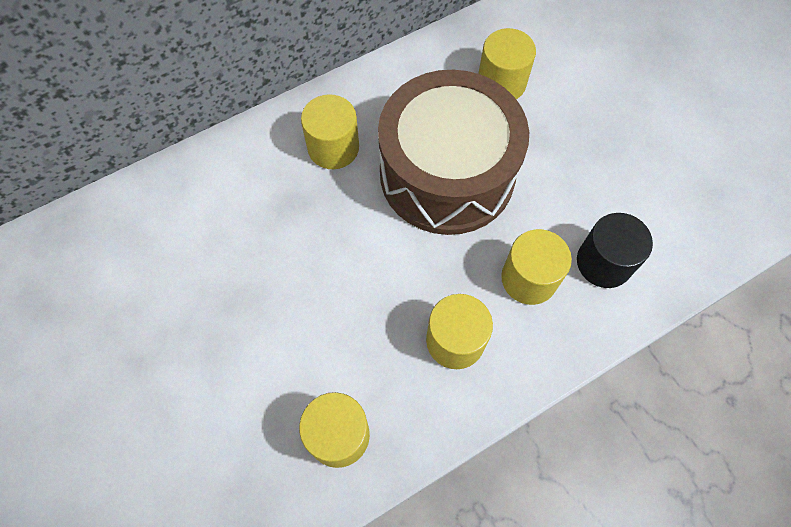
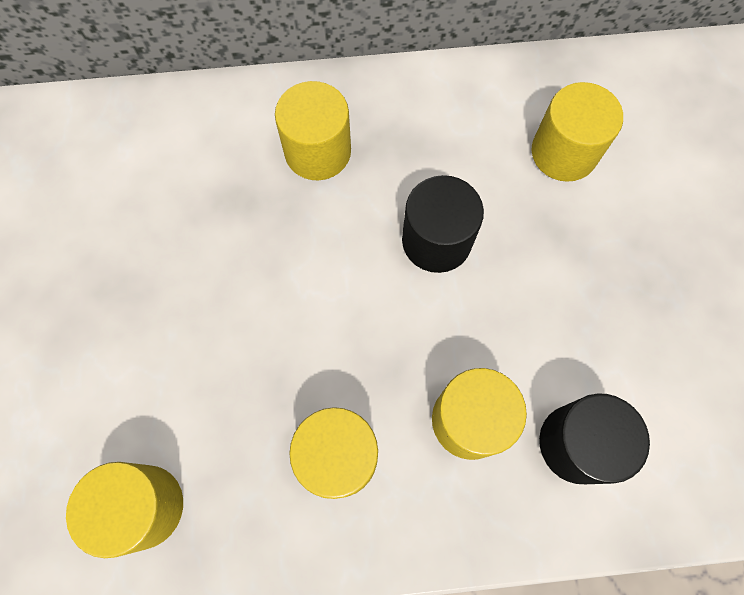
camera: 25 degrees right, 5 degrees up
(447, 173) = (436, 240): brown drum -> black cylinder

